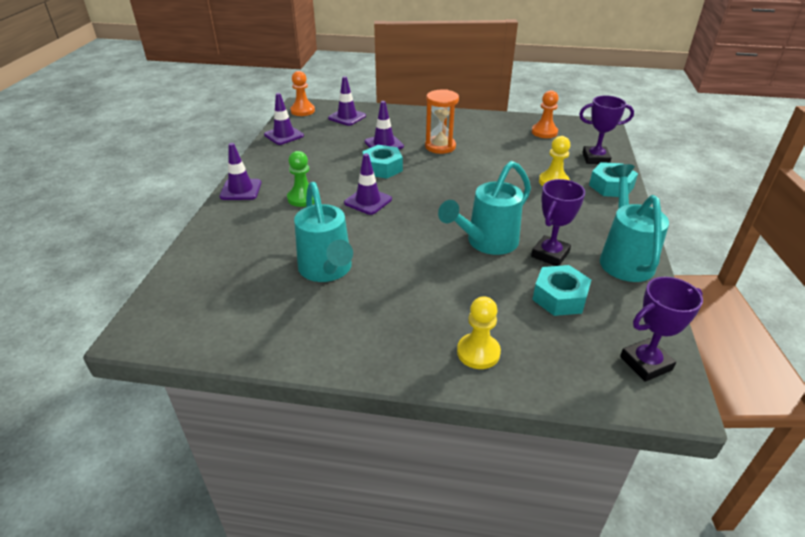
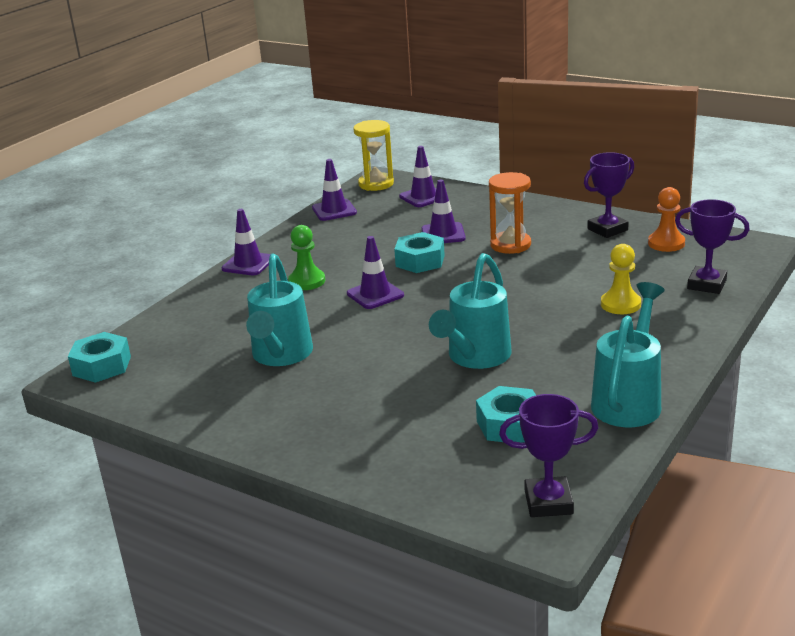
camera: 25 degrees right, 10 degrees down
(302, 111) = (376, 184): orange pawn -> yellow hourglass
(478, 352) = (375, 456): yellow pawn -> none
(487, 243) = (475, 357): turquoise watering can -> turquoise watering can turned 45 degrees counterclockwise
(550, 254) = (539, 381): purple trophy -> purple trophy (607, 229)
(611, 186) = (694, 320): turquoise nut -> turquoise nut (102, 366)

